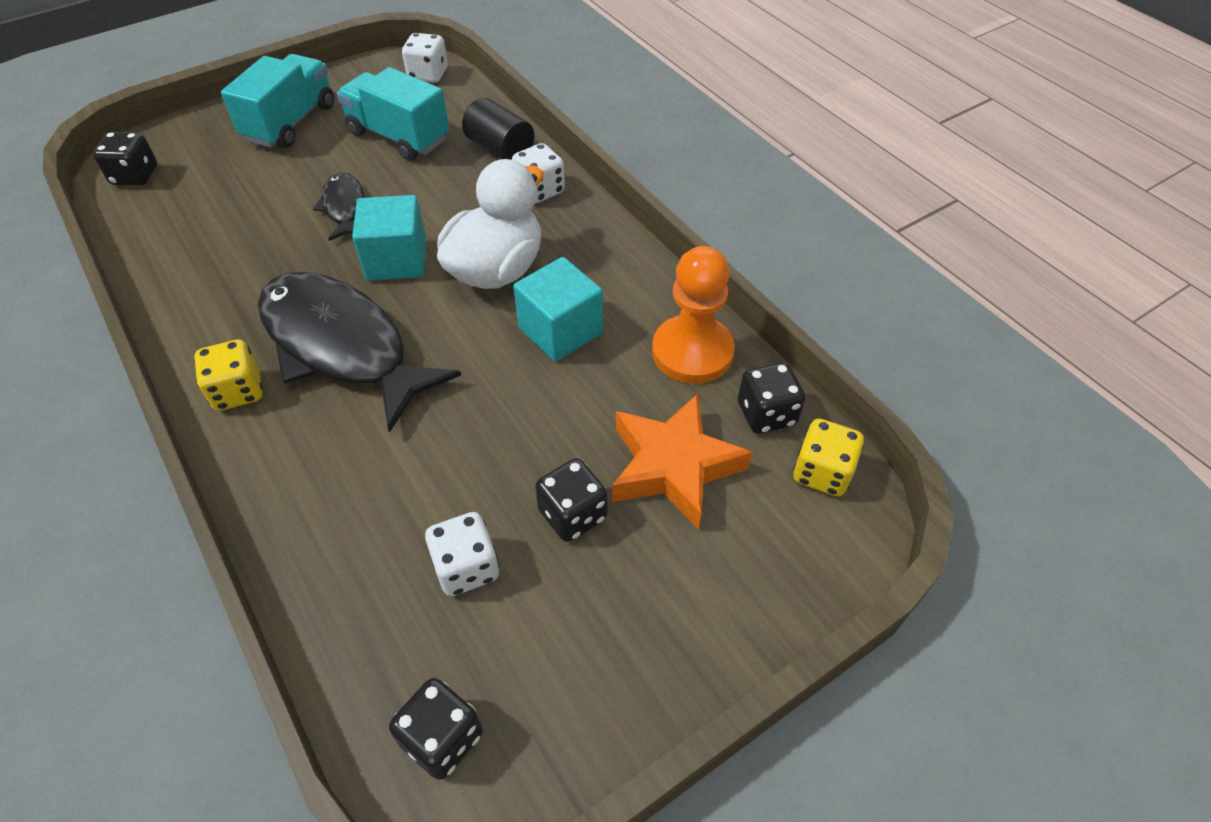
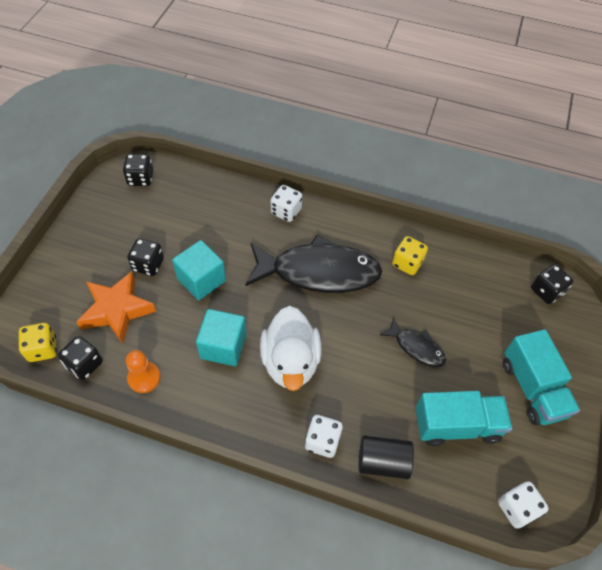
camera: 140 degrees right, 5 degrees up
(238, 391) = (337, 228): yellow dice -> yellow dice (407, 263)
(397, 260) = (348, 333): turquoise cube -> turquoise cube (201, 280)
(466, 568) = (175, 224): white dice -> white dice (286, 211)
(692, 352) = (144, 378): orange pawn -> orange pawn, size x0.63

